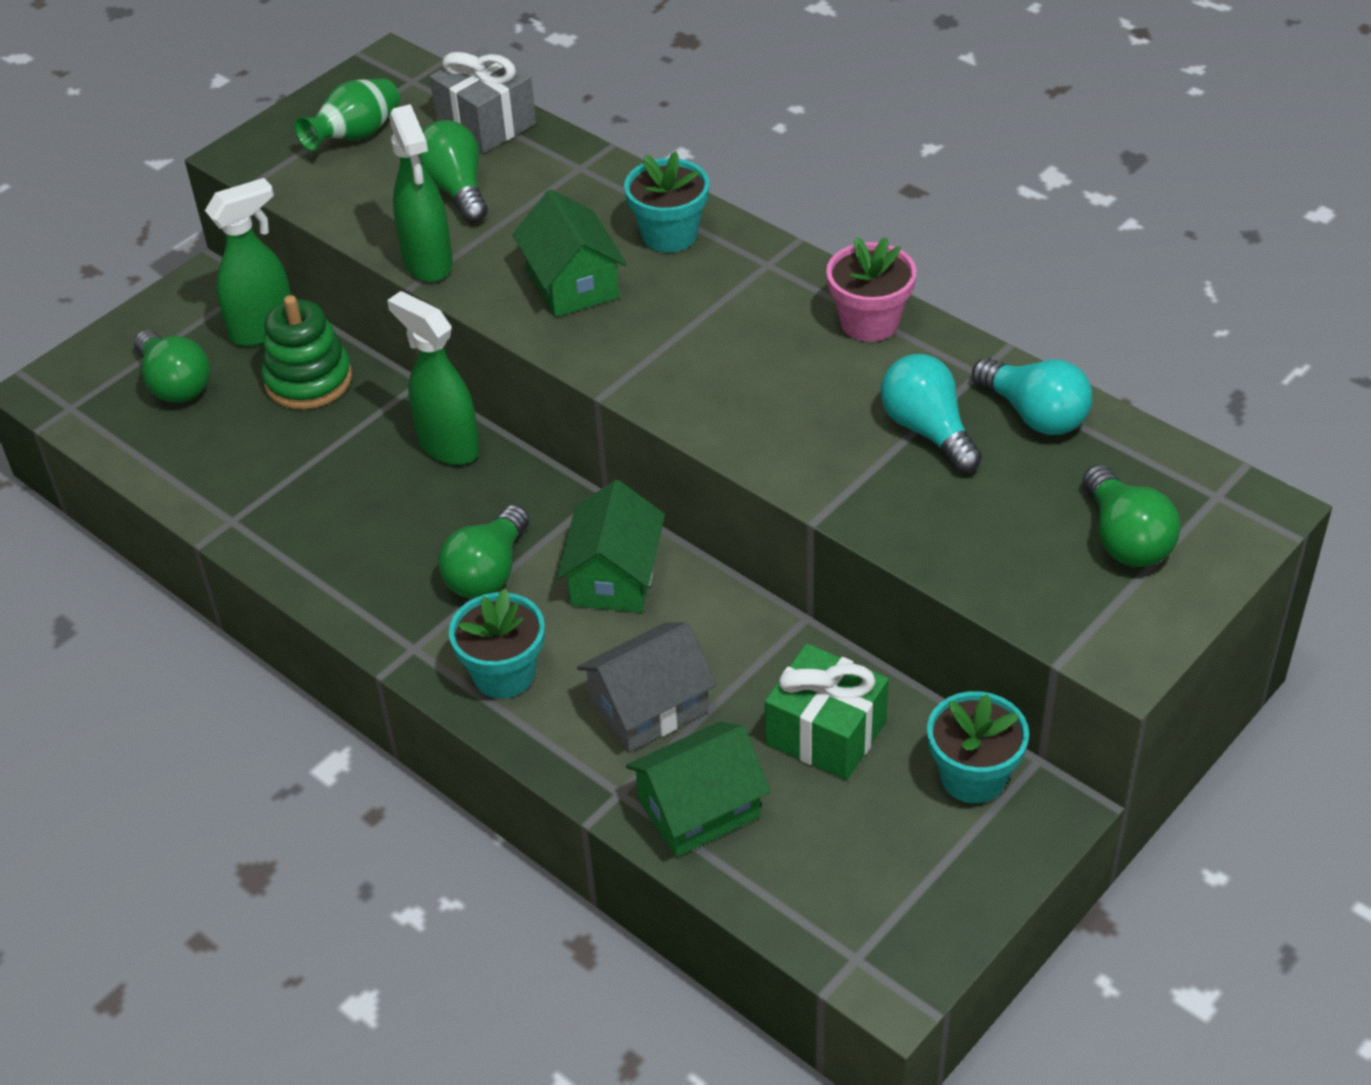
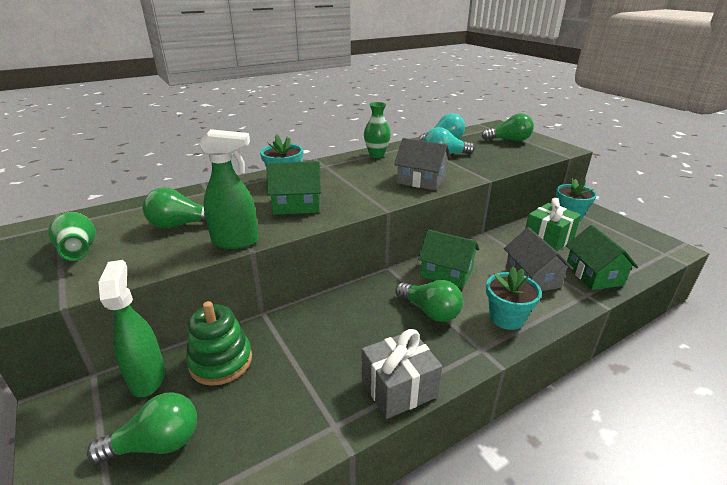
camera: 75 degrees left, 15 degrees down
(447, 446) = (324, 310): green spray bottle -> none
(486, 123) = (136, 209): grey gift -> grey gift (399, 388)
(758, 417) = (421, 180): none -> grey house
(869, 322) = (376, 155): pink flower pot -> green vase

